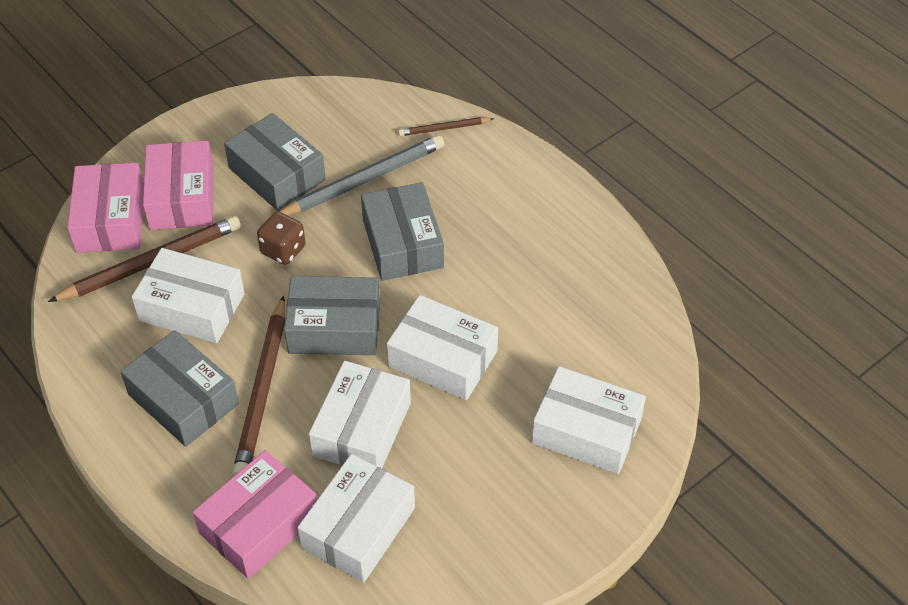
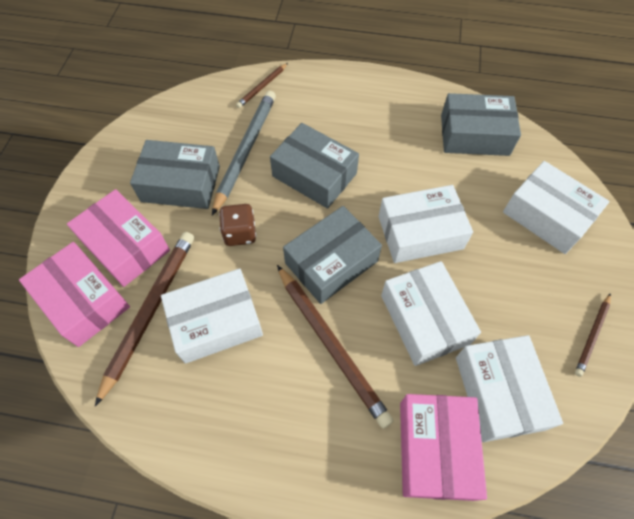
camera: 40 degrees left, 10 degrees up
(183, 399) = (281, 398): grey box -> grey box (474, 135)
(497, 553) = (592, 335): none -> brown pencil
(586, 431) = (547, 216): white box -> white box turned 60 degrees clockwise

